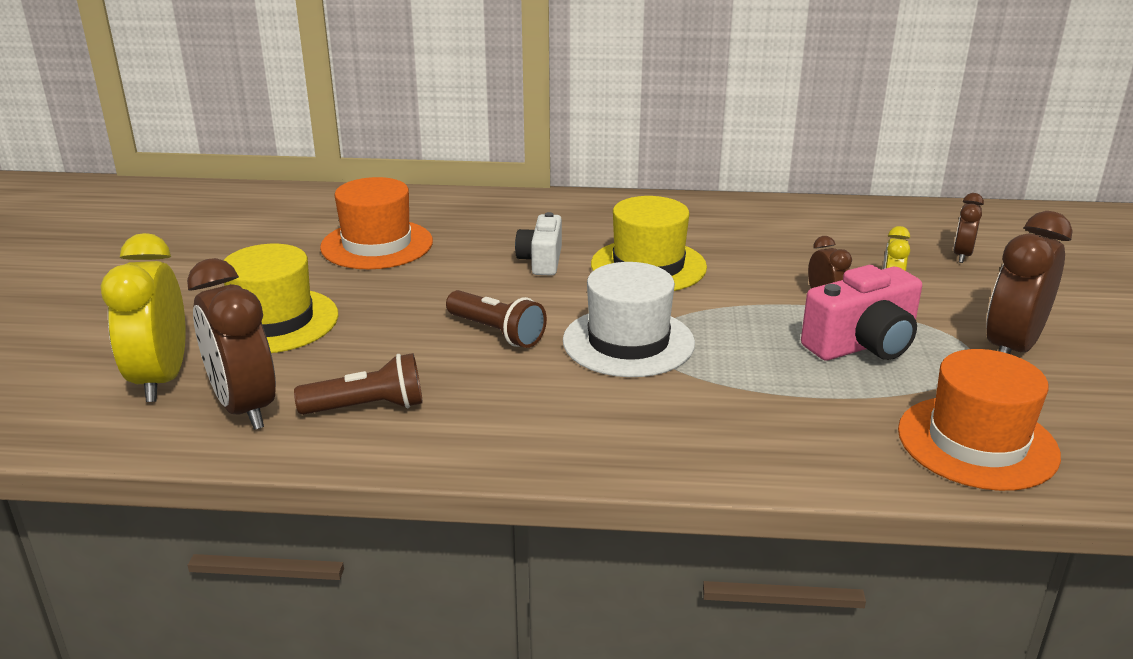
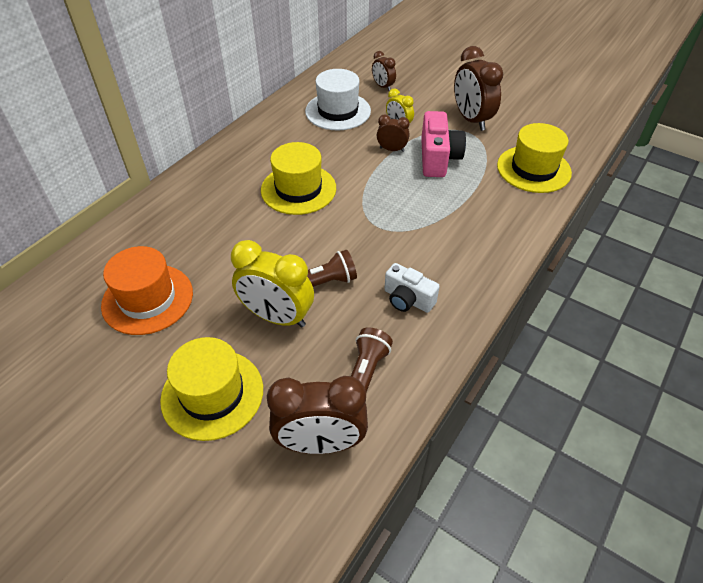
camera: 60 degrees left, 20 degrees up
(161, 379) = (244, 487): yellow clock -> yellow clock (277, 317)
(541, 261) = (251, 229): white camera -> white camera (408, 299)
(628, 342) = (375, 234): white hat -> white hat (338, 111)
(977, 442) = (533, 169): orange hat -> yellow hat

